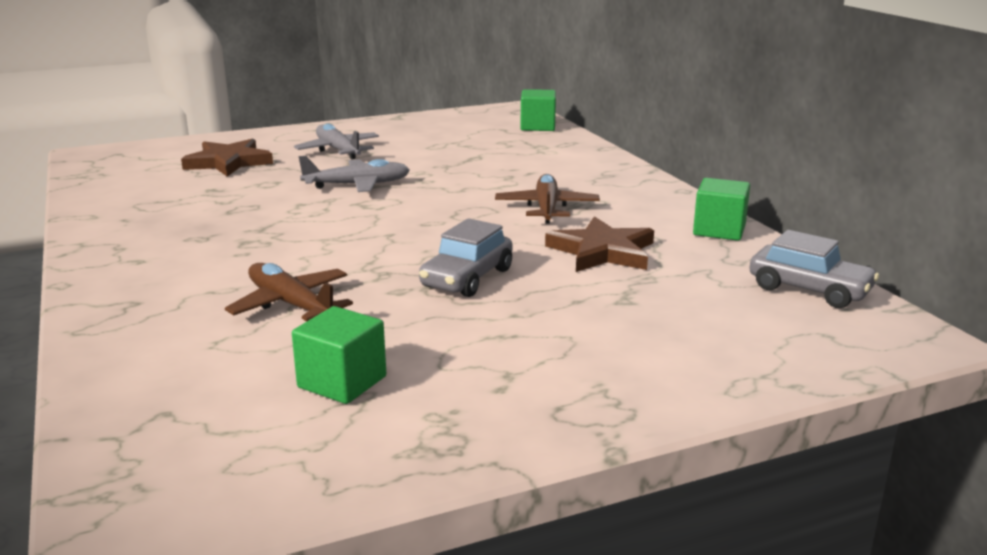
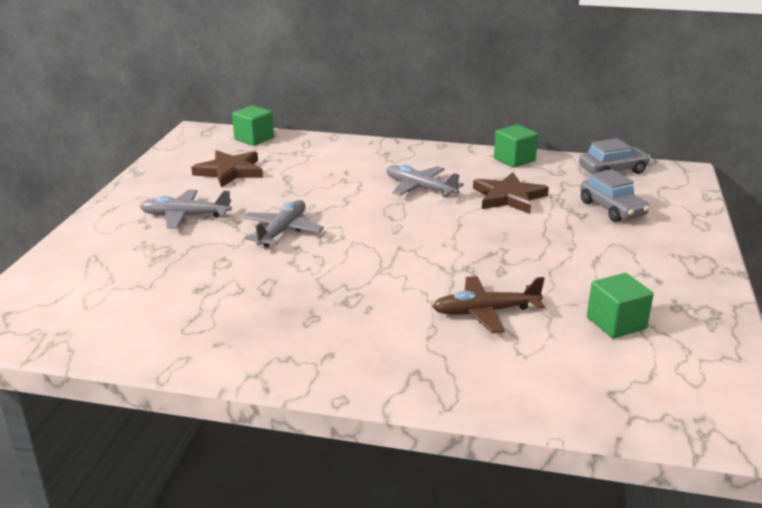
camera: 55 degrees left, 5 degrees up
(228, 162) = (136, 266): brown star -> brown star (230, 171)
(467, 278) = (505, 245): grey car -> grey car (612, 209)
(546, 208) = (420, 188): brown plane -> grey plane

